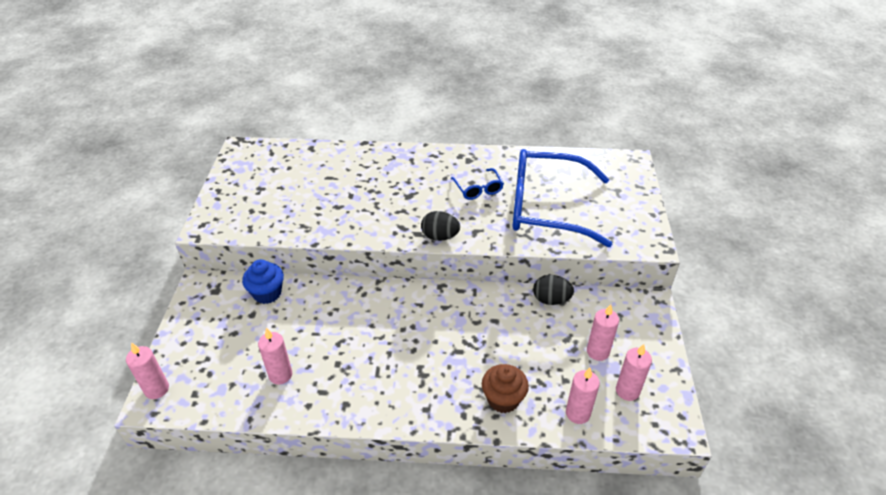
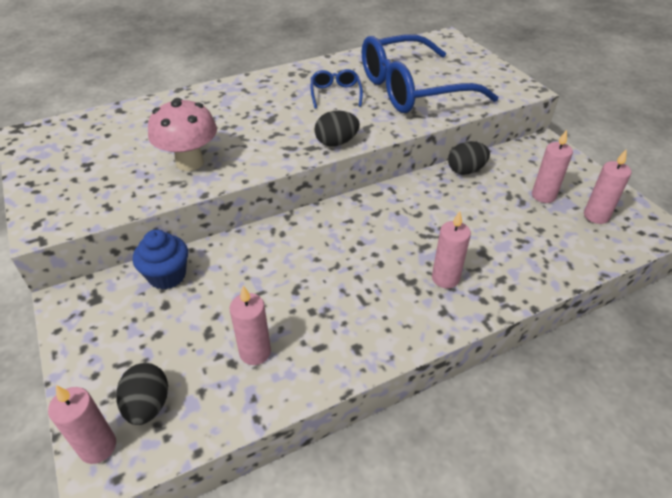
camera: 30 degrees left, 0 degrees up
(197, 378) = (148, 405): none -> black egg
(324, 213) = (190, 162): none -> pink mushroom
(478, 189) = (335, 94): blue glasses -> blue glasses turned 135 degrees counterclockwise
(503, 399) = (505, 269): brown cupcake -> none
(577, 413) = (577, 252): pink candle -> pink candle (445, 278)

